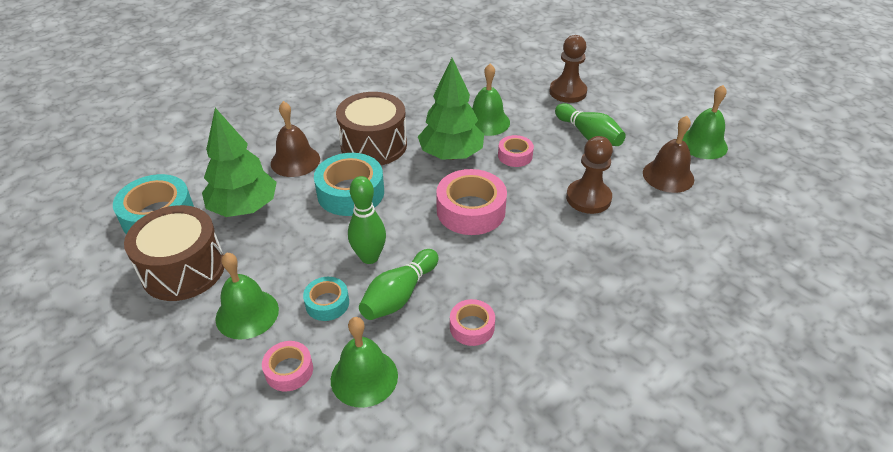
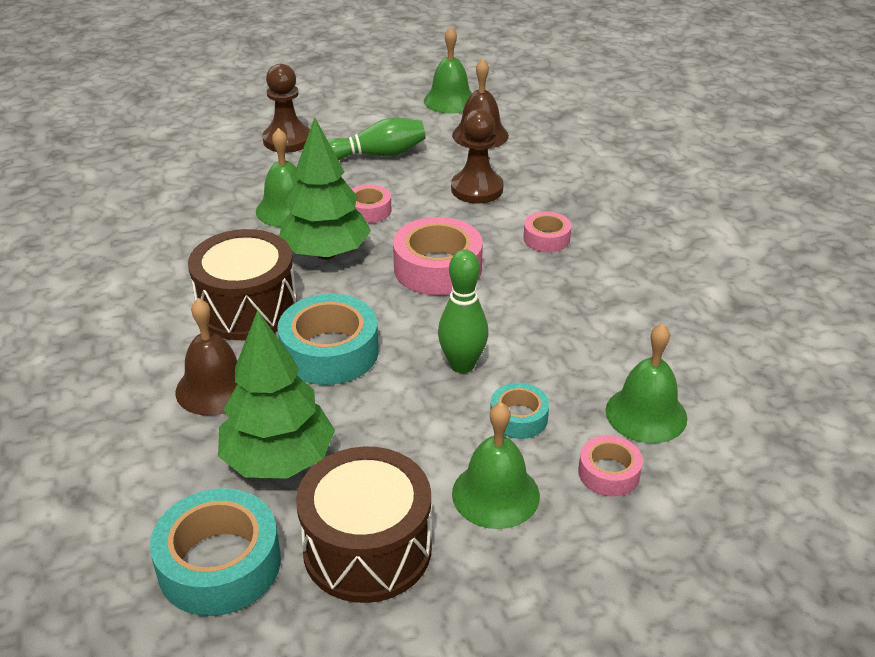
camera: 65 degrees left, 5 degrees down
(399, 295) = (539, 357): green bowling pin -> none
(472, 327) = (614, 319): pink tape -> pink tape (546, 238)

